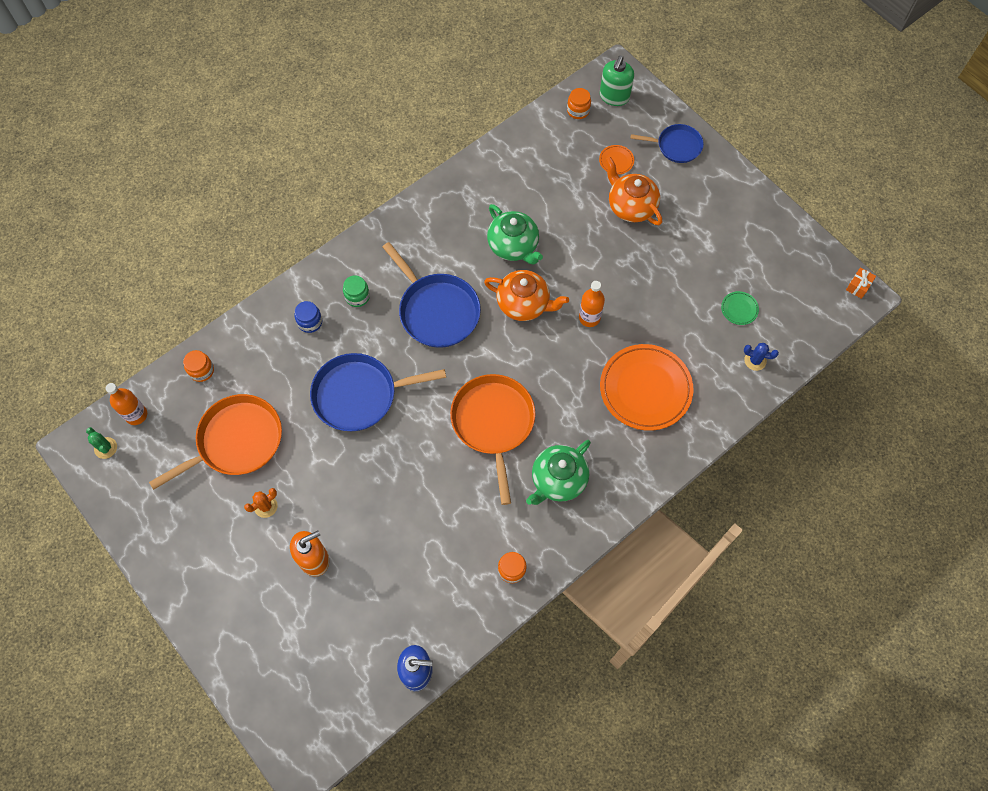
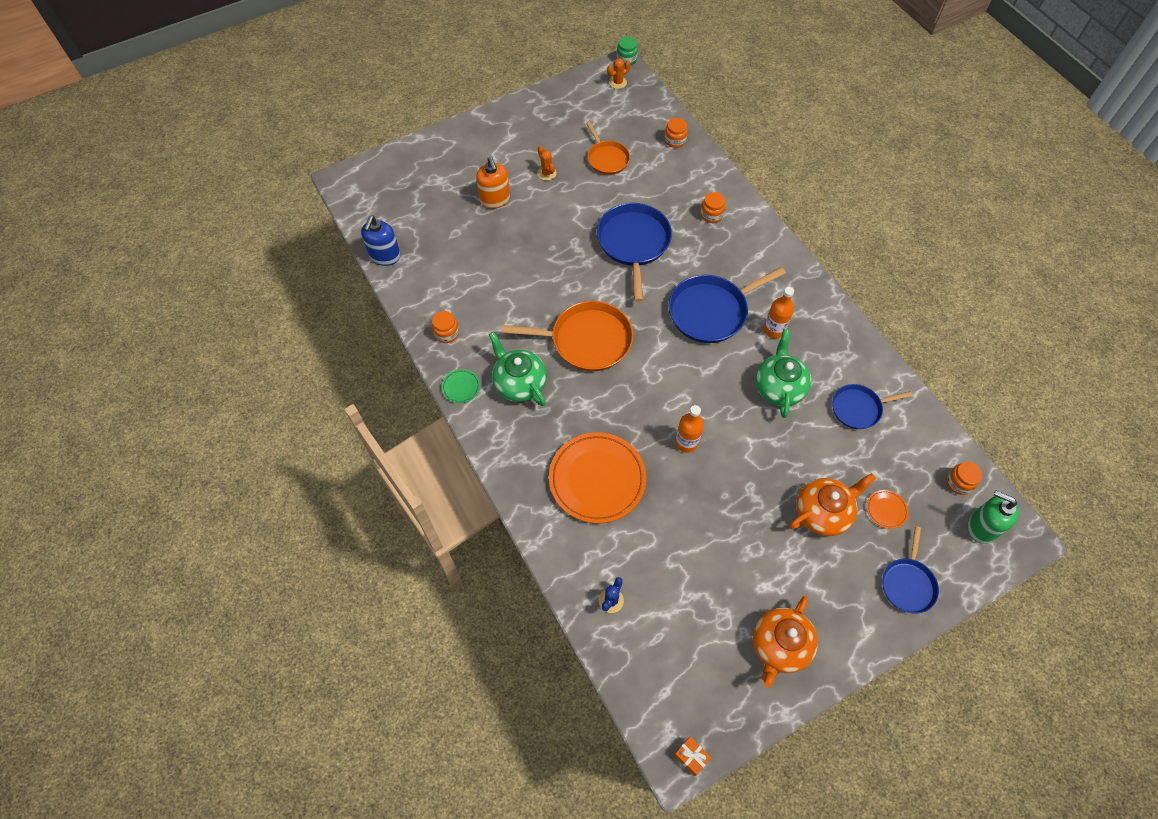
camera: 100 degrees right, 5 degrees down
(105, 448) = (617, 82): green cactus -> orange cactus
(136, 415) = (642, 100): orange bottle -> orange bottle (774, 330)
(236, 441) = (607, 158): orange pan -> orange pan, size x0.60
(310, 322) = (711, 215): blue jar -> orange jar
(357, 296) = (733, 251): green jar -> green jar (626, 59)
(513, 246) = (779, 387): green teapot -> green teapot turned 120 degrees clockwise
(522, 182) = (858, 408): none -> blue pan
(524, 304) = (709, 386): orange teapot -> orange teapot (779, 646)
(739, 309) = (677, 600): green plate -> green plate (461, 387)

